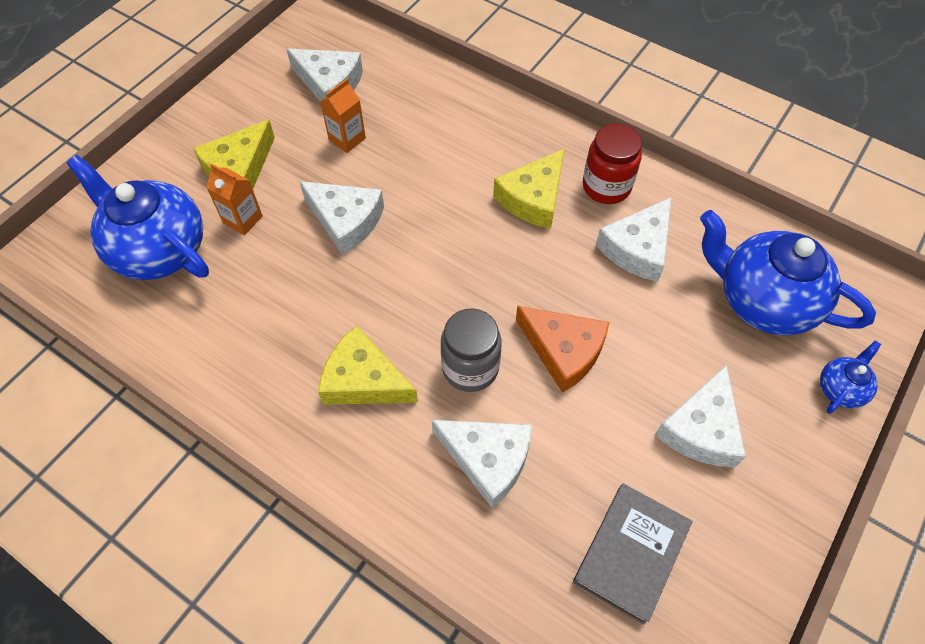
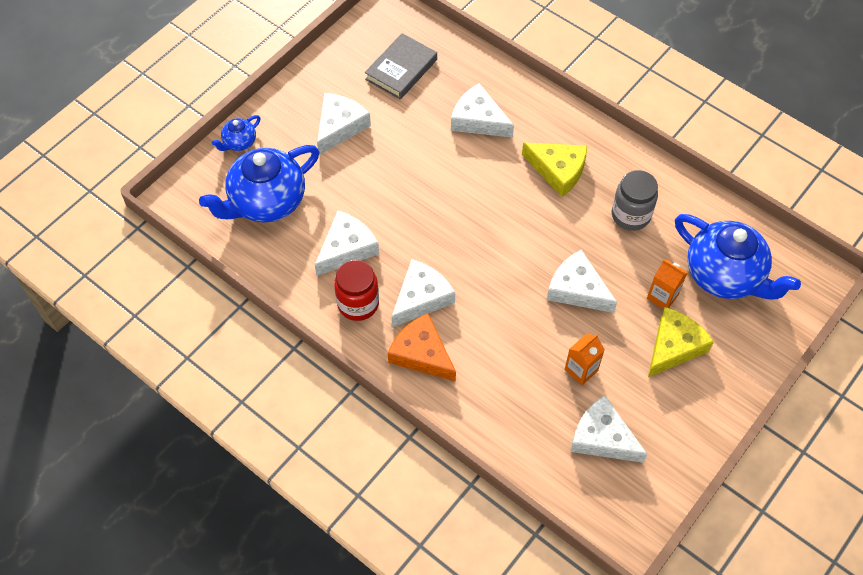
camera: 175 degrees left, 0 degrees up
(470, 368) = (485, 173): grey jar -> grey jar (630, 215)
(533, 198) = (421, 298): yellow cheese -> white cheese
(563, 351) = (419, 179): orange cheese -> orange cheese (421, 354)
(763, 301) = (266, 202): blue teapot -> blue teapot turned 105 degrees clockwise

